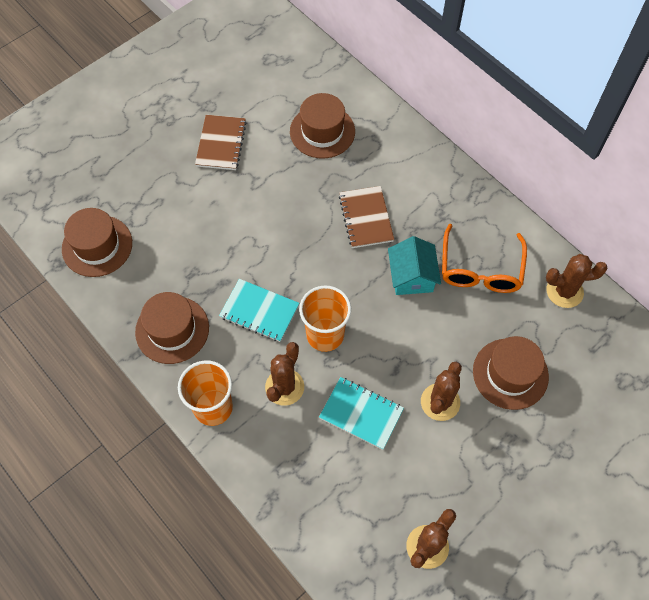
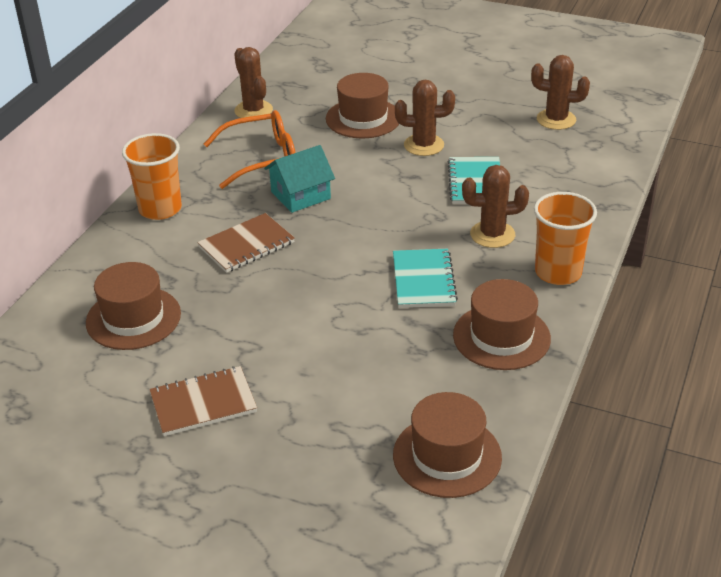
camera: 115 degrees left, 25 degrees down
(325, 335) = (413, 228): orange cup -> orange cup (160, 209)

